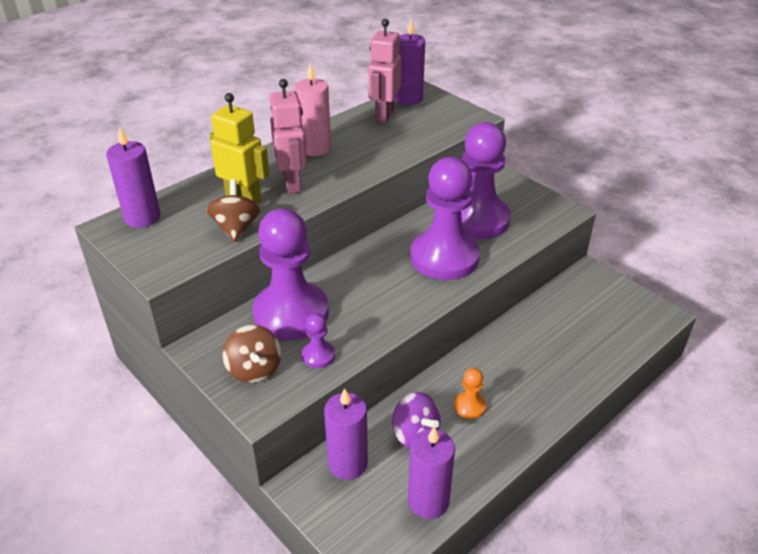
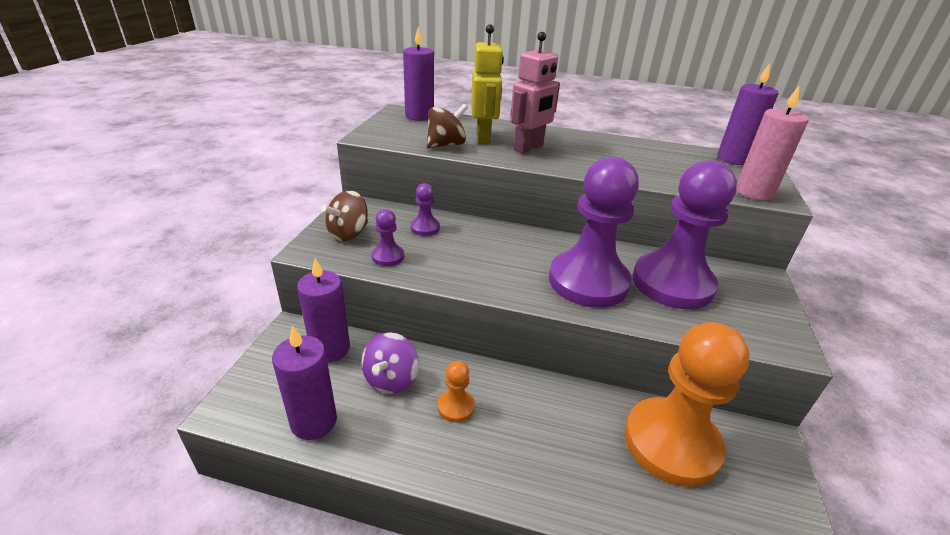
camera: 55 degrees right, 5 degrees down
(291, 313) = (425, 228): purple pawn -> purple pawn, size x0.42
(315, 148) = (588, 143): pink candle -> pink candle (754, 192)
(384, 115) = (686, 156): pink robot -> none
(566, 314) = (671, 443): none -> orange pawn

